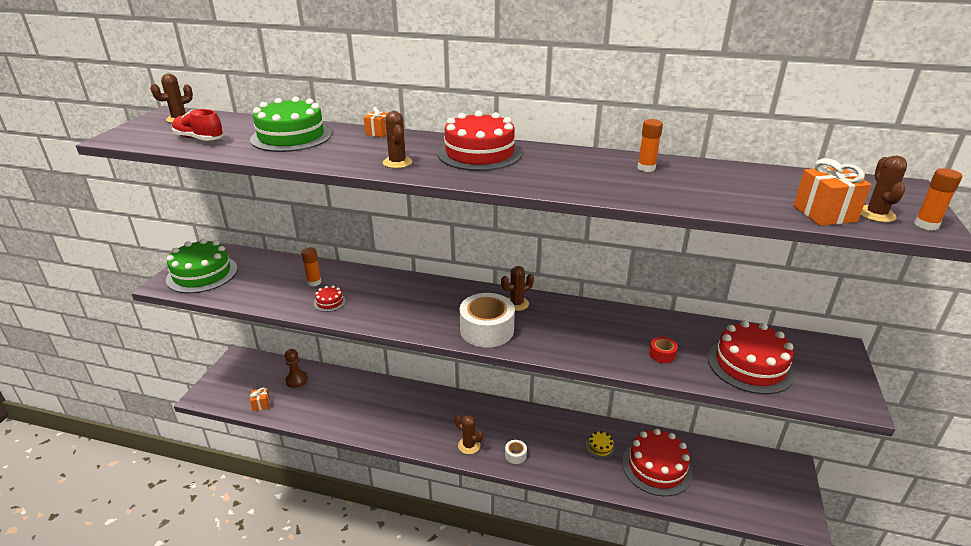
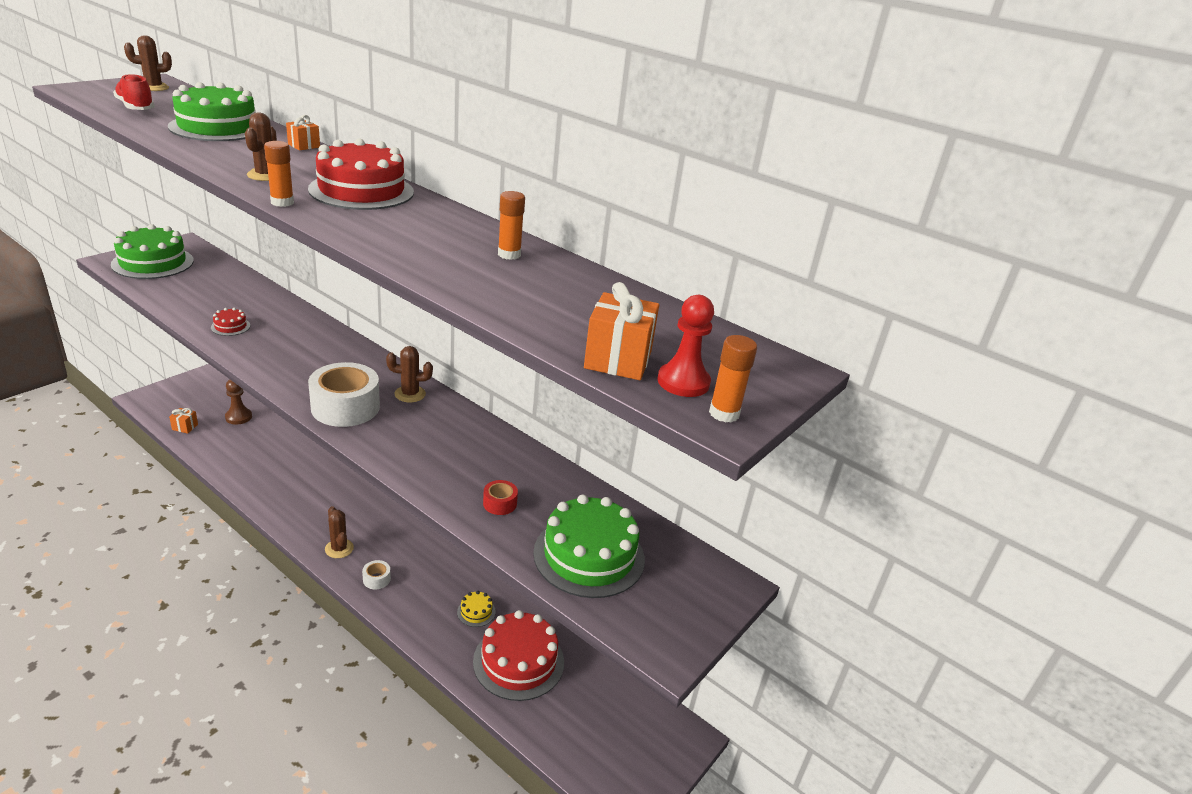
camera: 20 degrees right, 0 degrees up
(314, 282) = (240, 304): orange glue stick -> orange glue stick (282, 202)
(750, 365) = (589, 555): red cake -> green cake
(876, 214) = (683, 382): brown cactus -> red pawn

